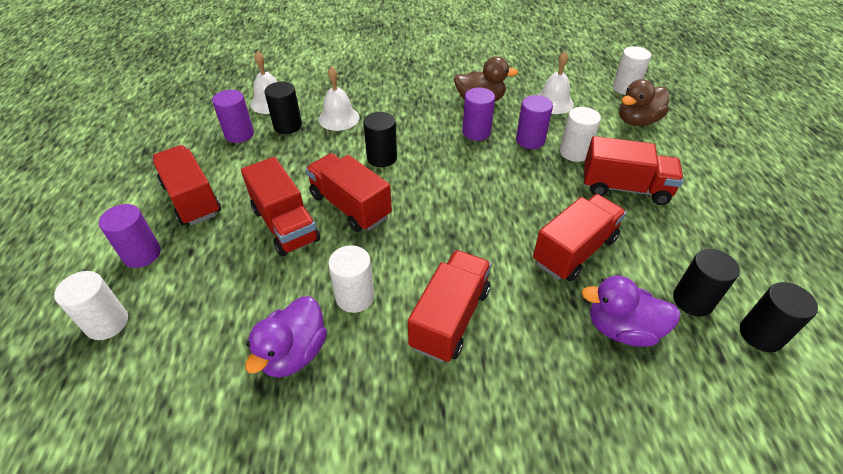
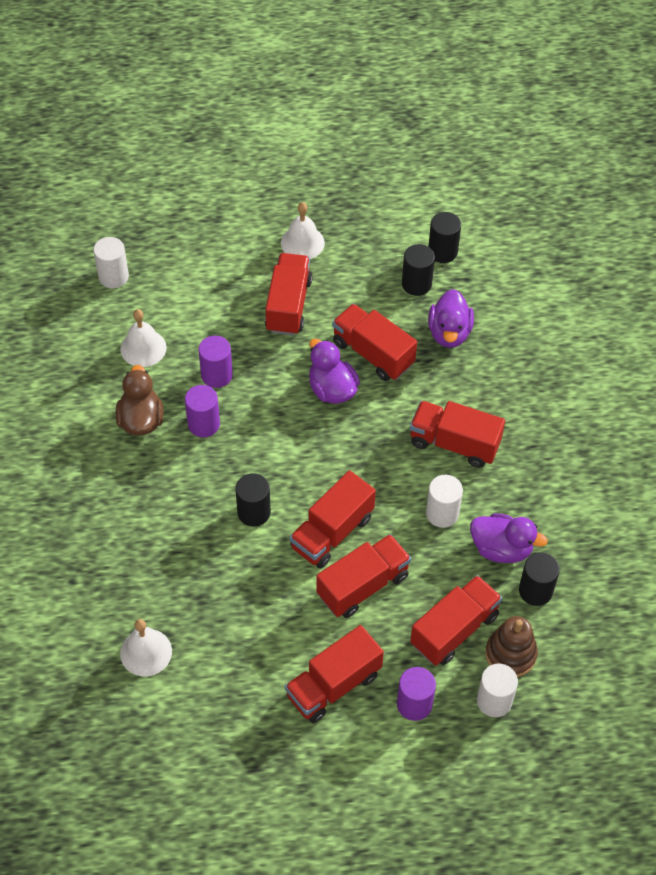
camera: 95 degrees left, 10 degrees up
(154, 346) = (510, 654): none -> brown stacking toy
(207, 294) = (454, 630): none -> red truck
(239, 134) = (216, 670): purple cylinder -> none
(288, 126) = (197, 619): black cylinder -> black cylinder (535, 591)
(339, 118) = (180, 566): white bell -> white bell (302, 242)
(521, 215) = (332, 389): none -> purple duck
(574, 152) = (236, 338): white cylinder -> none
(637, 121) = (178, 277): brown duck -> none

